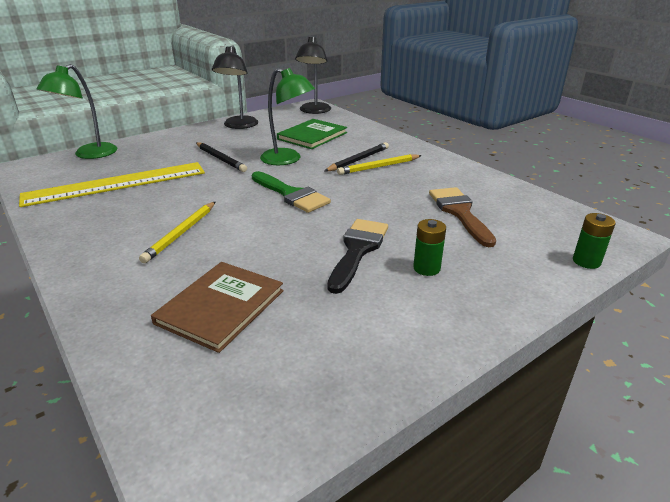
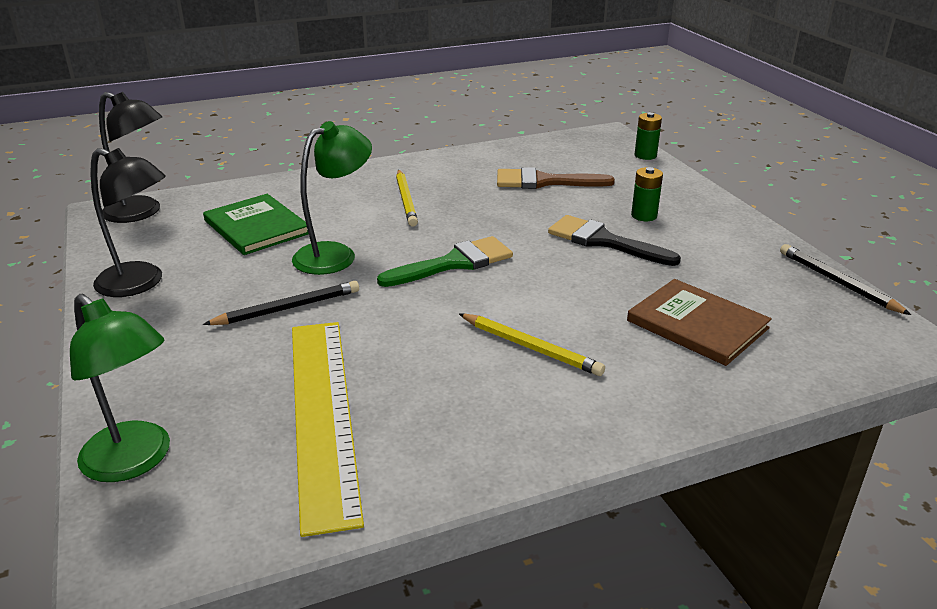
camera: 75 degrees left, 0 degrees up
(359, 160) = (374, 208): black pencil -> black pencil (837, 282)

